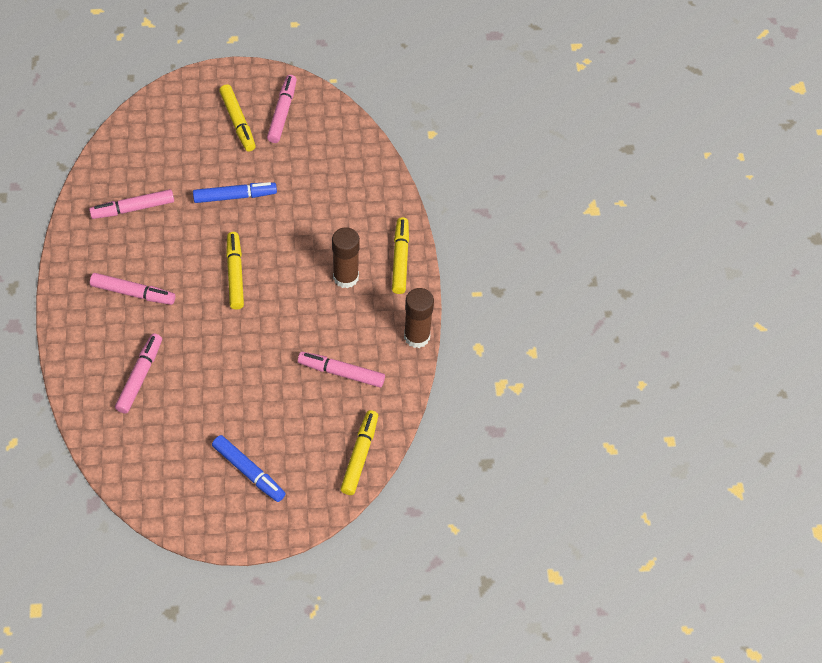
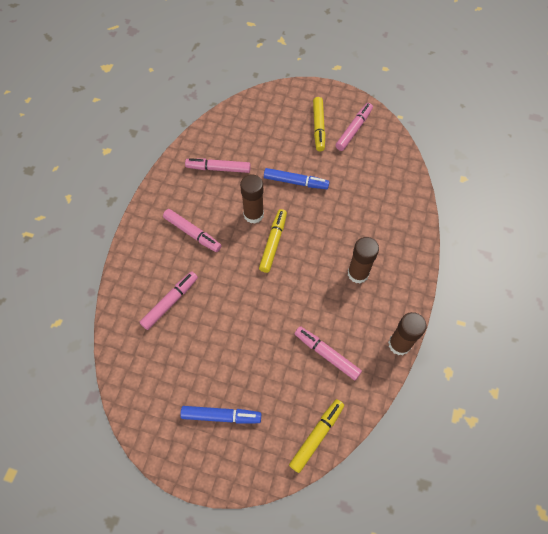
camera: 25 degrees right, 5 degrees up
(198, 249) = (253, 214): none -> brown glue stick
(248, 472) = (221, 416): blue marker -> blue marker turned 60 degrees counterclockwise
(400, 259) = (407, 273): yellow marker -> none

